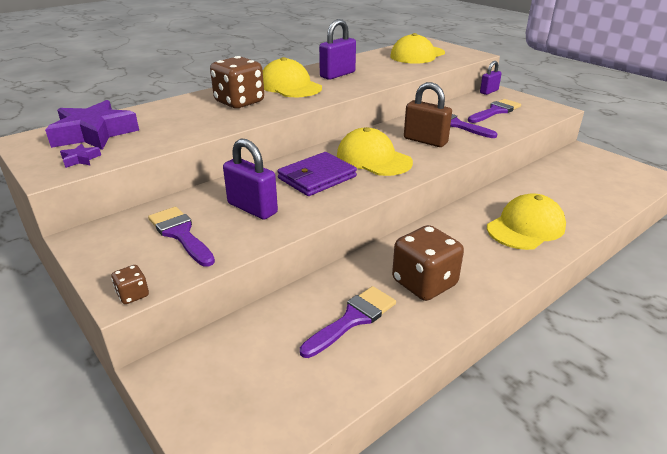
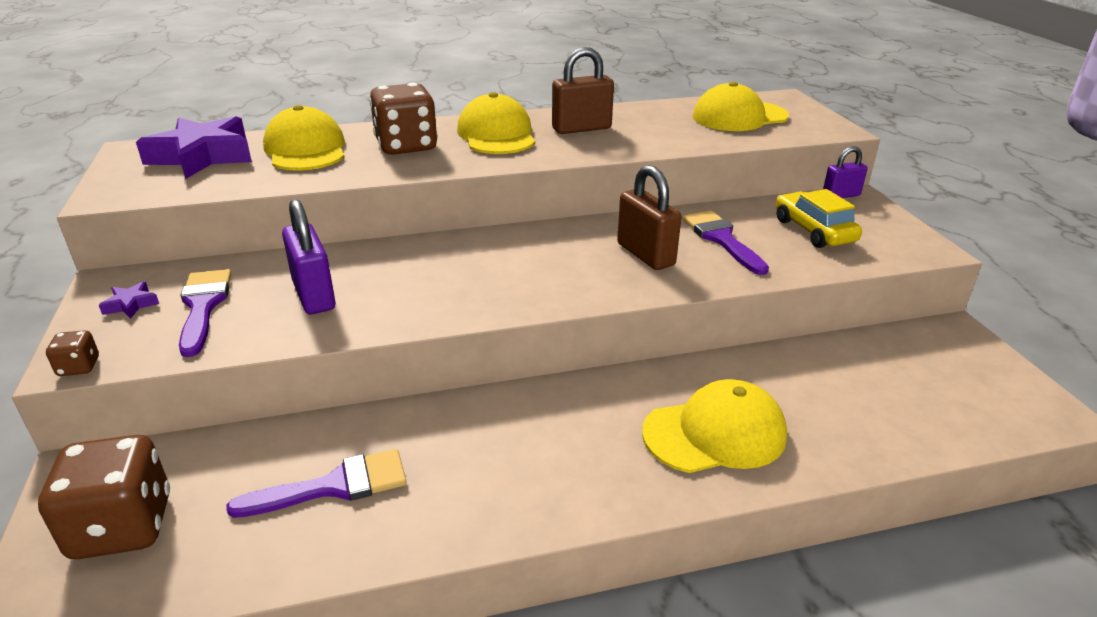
camera: 25 degrees right, 0 degrees up
(80, 159) = (151, 186): purple star -> purple star (131, 305)
(317, 177) = (436, 273): purple wallet -> none
(337, 74) = (581, 128): purple padlock -> brown padlock
(373, 159) = (540, 264): yellow cap -> yellow cap (306, 149)
(424, 283) = (474, 469): brown dice -> brown dice (122, 527)
(495, 111) = (813, 231): purple brush -> yellow car

